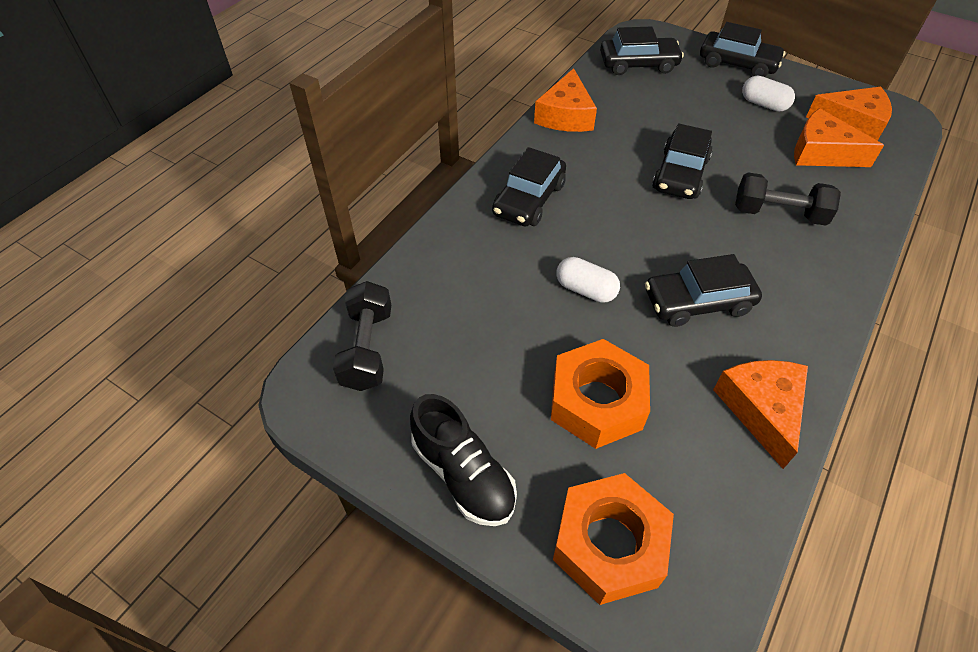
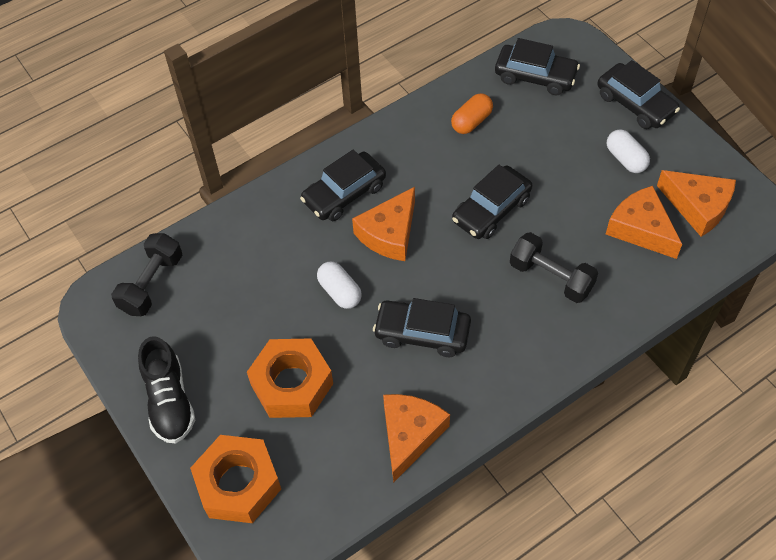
camera: 25 degrees right, 5 degrees up
(565, 115) = (428, 116): orange cheese -> orange cheese (389, 233)
(608, 110) = (471, 121): none -> orange capsule

